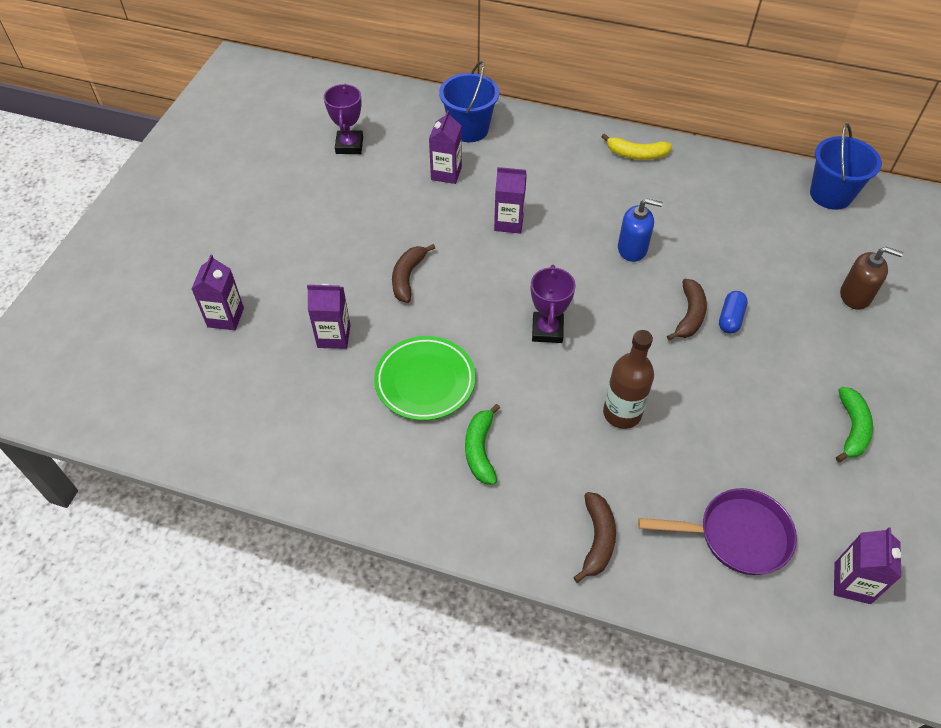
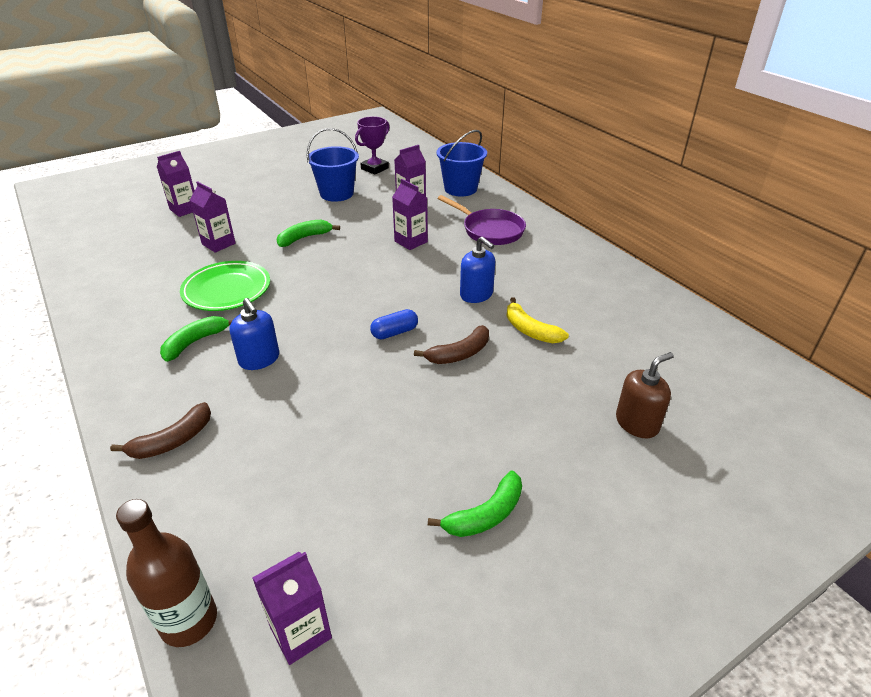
camera: 40 degrees right, 15 degrees down
(408, 277) = (304, 238): brown banana -> green banana
(547, 330) = (342, 306): purple trophy -> none
(556, 426) = (259, 359): none -> blue soap dispenser
(622, 413) = (314, 380): brown bottle -> brown bottle (189, 621)
(636, 154) = (564, 247): yellow banana -> yellow banana (530, 330)
(730, 318) = (491, 374): blue capsule -> blue capsule (394, 332)
(737, 535) = (266, 515): purple pan -> purple pan (490, 230)
(830, 195) = (714, 344): blue bucket -> blue bucket (337, 194)
(855, 296) = (637, 423): brown soap dispenser -> brown soap dispenser turned 90 degrees counterclockwise

